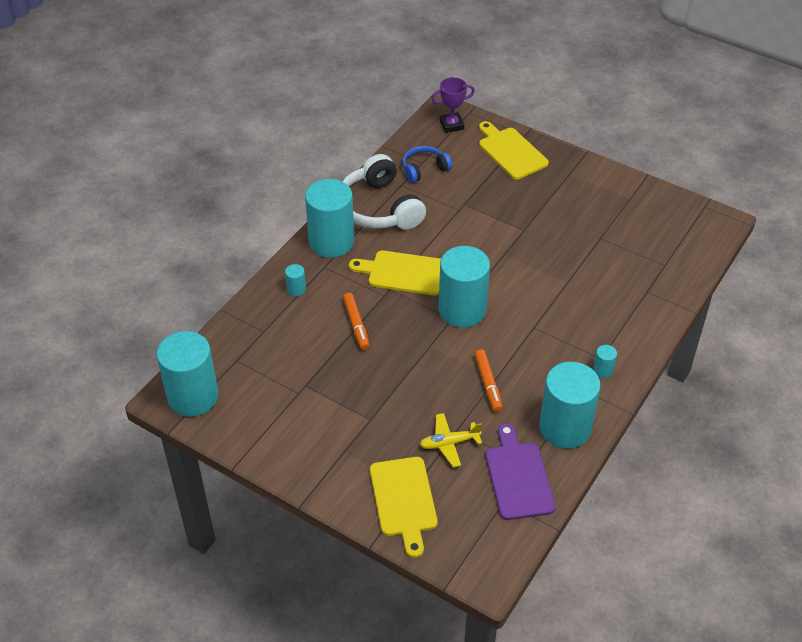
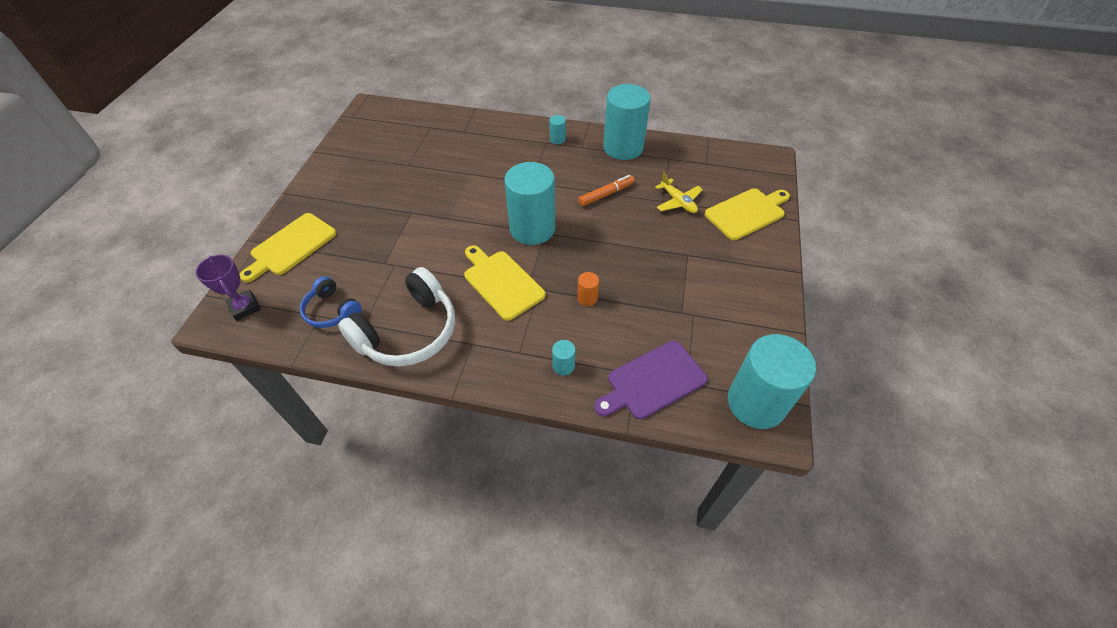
camera: 110 degrees left, 5 degrees up
(331, 242) = (478, 359): turquoise cylinder -> none
(356, 325) = (587, 298): orange marker -> orange cylinder
(403, 273) = (502, 282): yellow cutting board -> yellow cutting board turned 150 degrees clockwise
(518, 477) = (682, 161): purple cutting board -> purple cutting board (653, 381)

